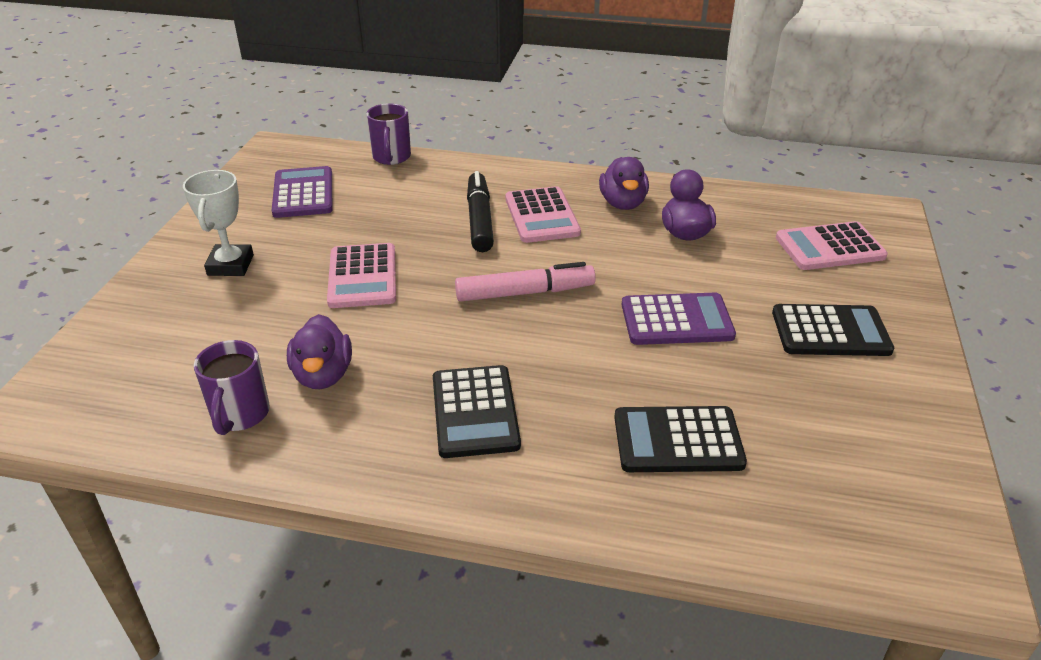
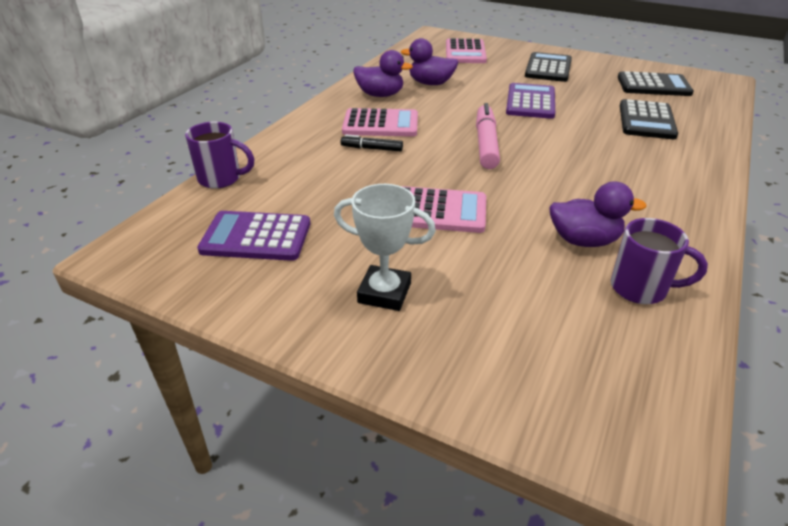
camera: 75 degrees left, 0 degrees up
(475, 412) = (626, 178): black calculator -> black calculator (653, 85)
(480, 220) = (372, 148): black marker -> black marker, size x0.56

